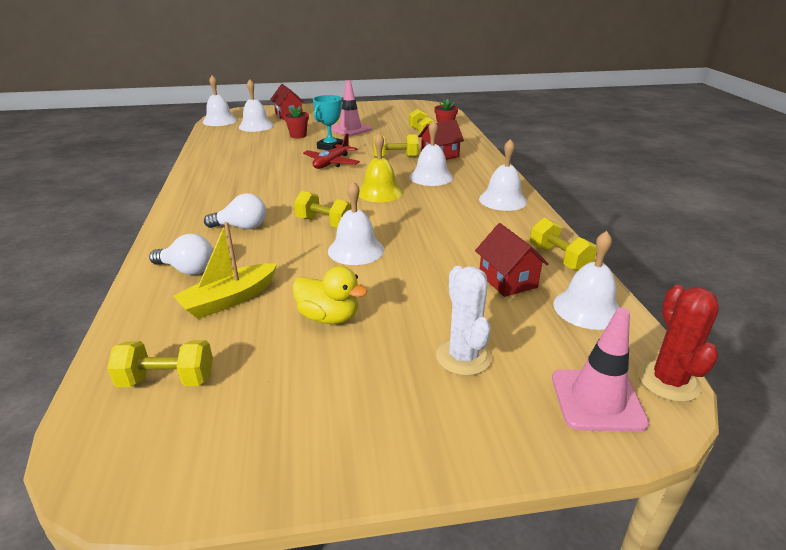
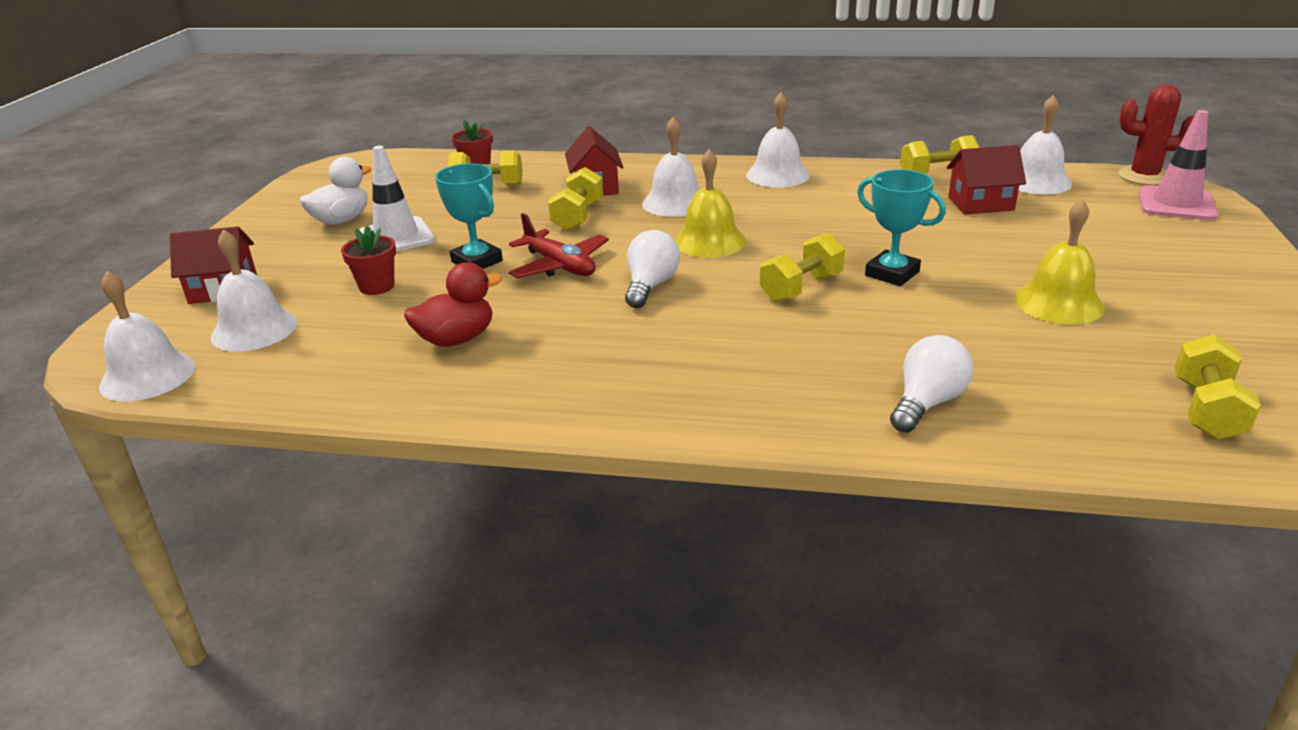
camera: 70 degrees left, 0 degrees up
(229, 300) = (1018, 367): yellow boat -> none
(241, 227) = (788, 355): white light bulb -> white light bulb (650, 286)
(251, 157) = (456, 339): none -> red duck
(329, 317) = (1058, 303): yellow duck -> yellow bell
(350, 129) = (396, 237): pink traffic cone -> white traffic cone
(356, 250) = (892, 273): white bell -> turquoise trophy
(363, 117) = (341, 220): none -> white duck
(463, 357) = (1125, 244): white cactus -> none

